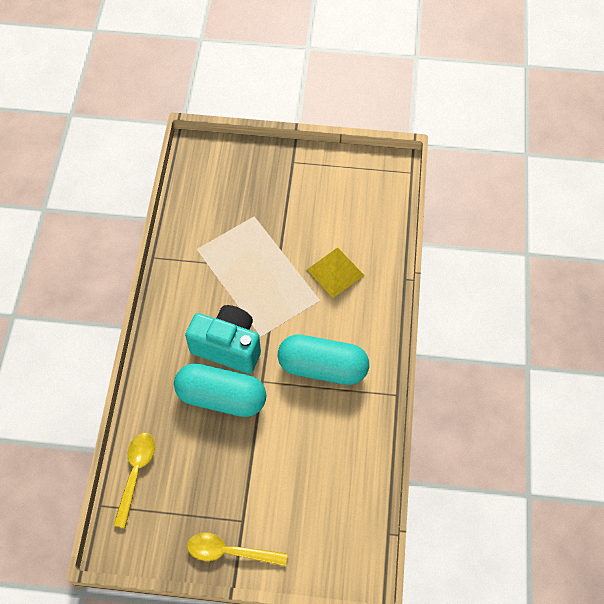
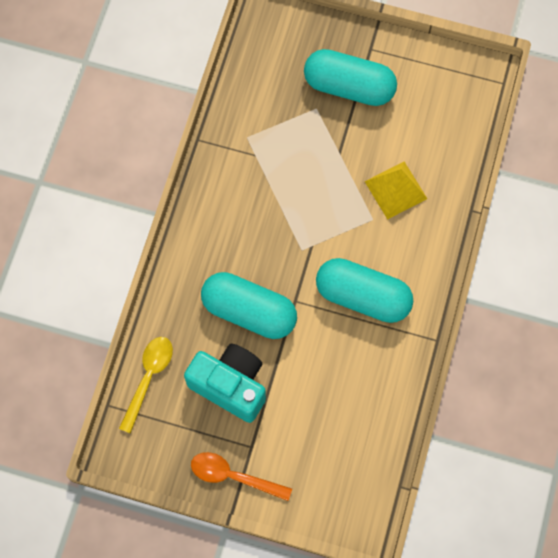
camera: 10 degrees right, 10 degrees up
(228, 347) = (264, 256): turquoise camera -> turquoise camera (230, 386)
(229, 552) = (233, 476): yellow spoon -> orange spoon
(279, 195) = (349, 87): none -> turquoise capsule

